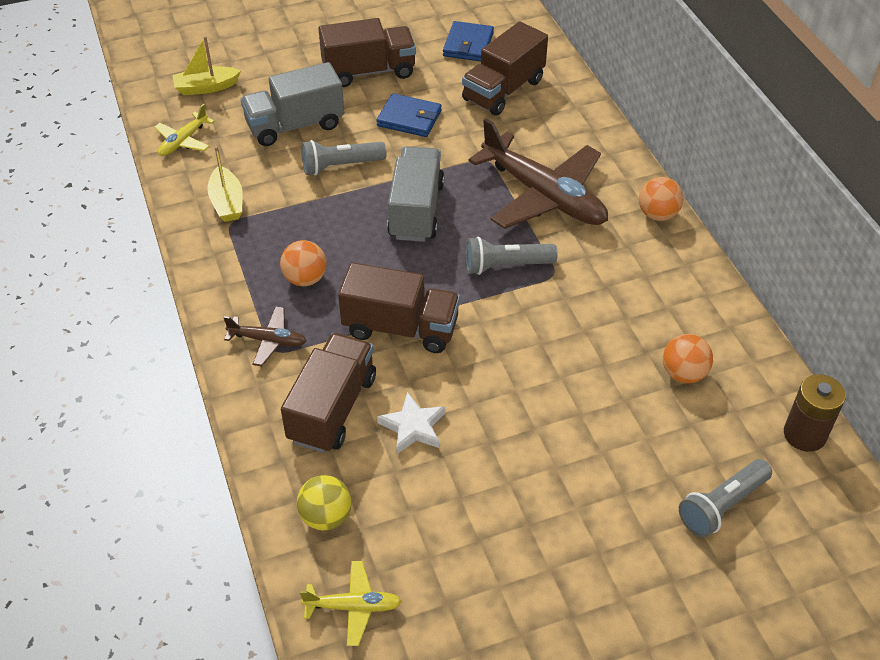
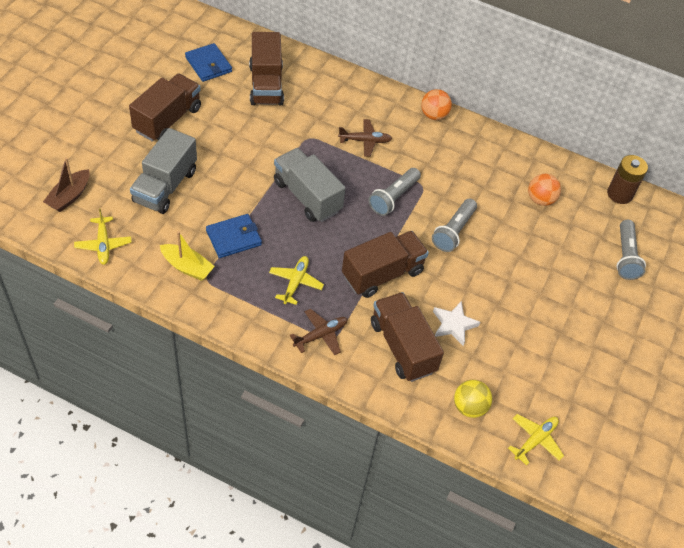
camera: 50 degrees left, 5 degrees up
(206, 87) = (69, 196): yellow boat -> brown boat
(305, 279) = (295, 282): orange ball -> yellow plane
(340, 166) = (228, 196): grey flashlight -> grey flashlight (453, 231)
(409, 118) = (232, 138): blue wallet -> blue wallet (233, 238)
(544, 195) = (365, 141): brown plane -> brown plane, size x0.46

